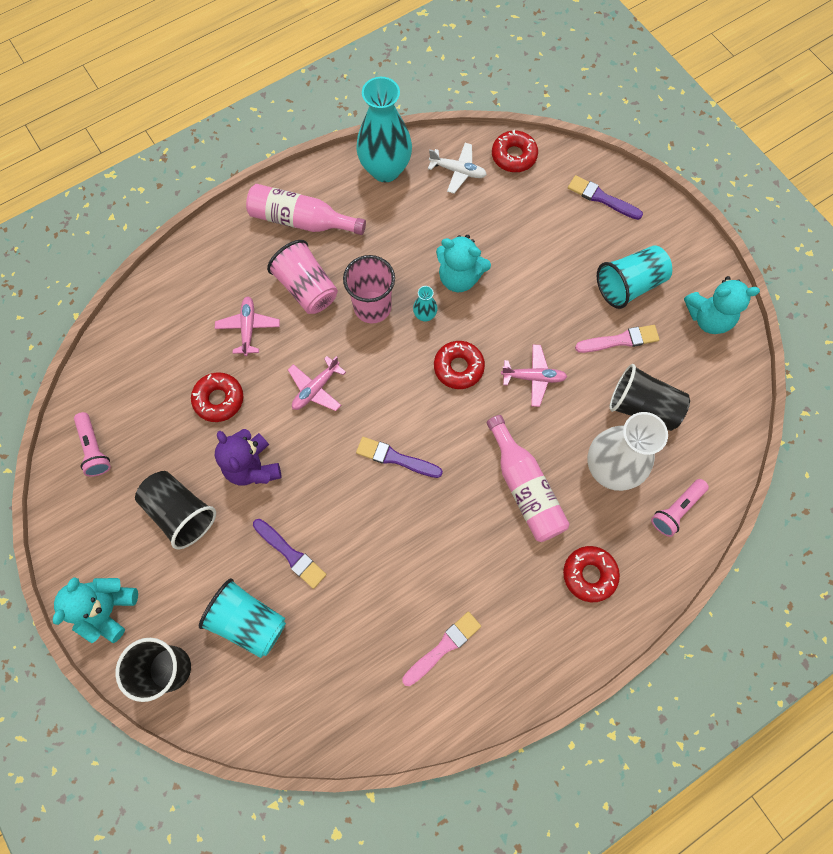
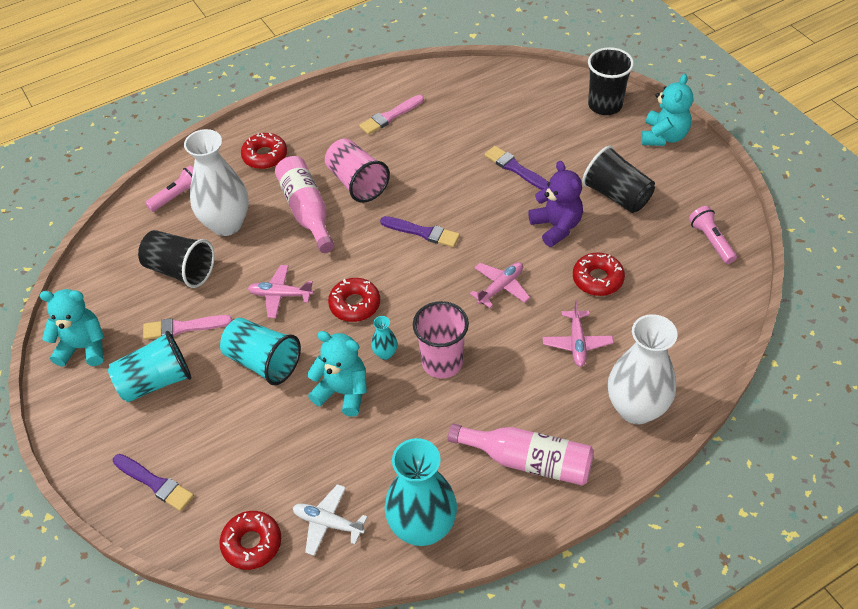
camera: 175 degrees left, 20 degrees down
(206, 266) = (636, 408): none -> white vase
(248, 621) = (546, 130): turquoise cup -> turquoise cup (263, 362)
(307, 288) = (516, 382): pink cup -> pink cup (357, 183)

